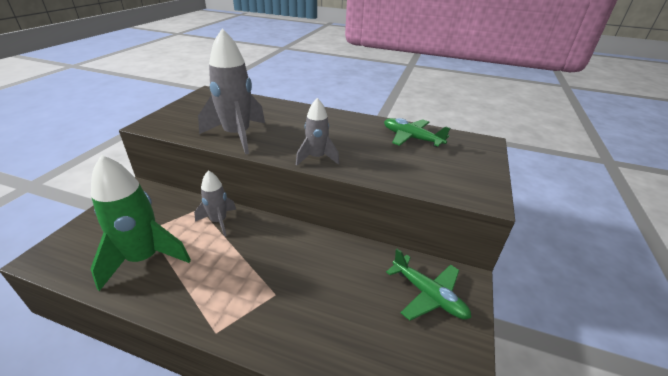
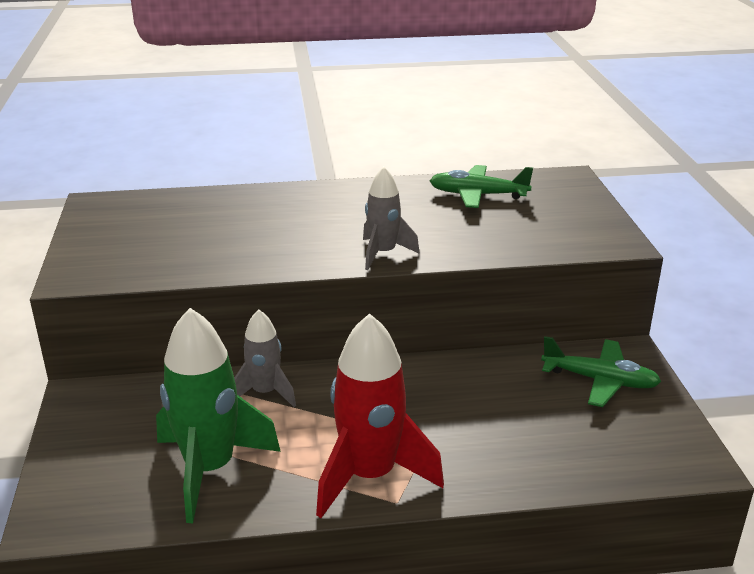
camera: 25 degrees left, 5 degrees down
(219, 304) = (370, 476): none -> red rocket
(237, 136) = (237, 255): grey rocket -> none

